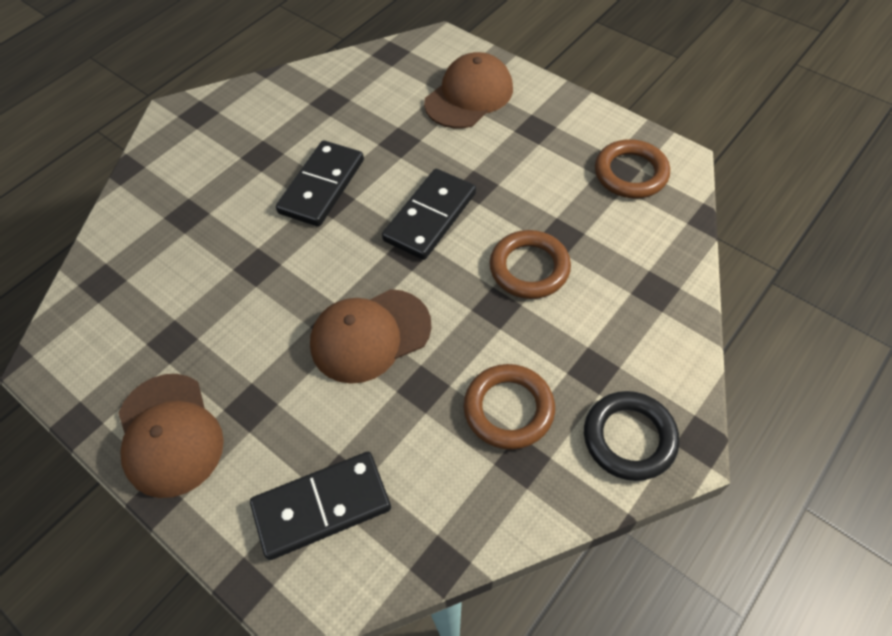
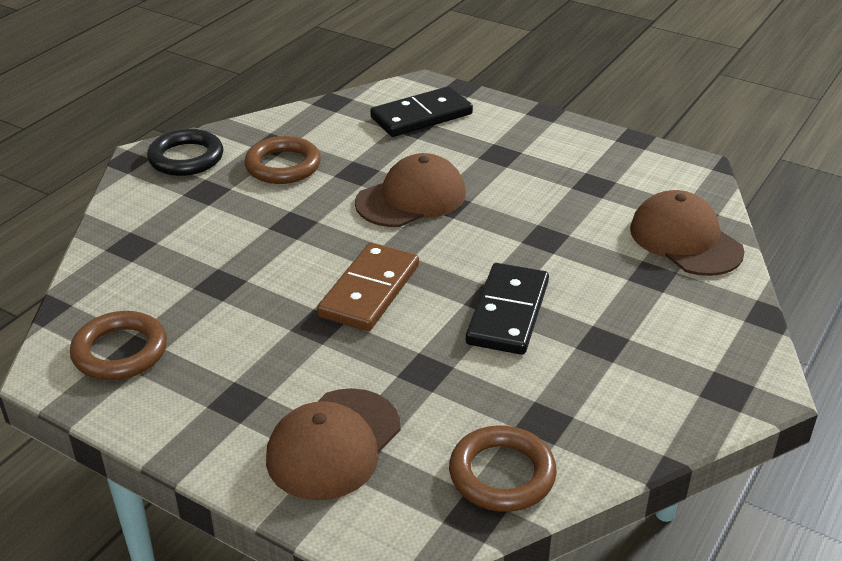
camera: 170 degrees right, 20 degrees down
(169, 434) = (556, 137): brown cap -> brown cap (685, 240)
(430, 217) = (369, 291): black domino -> brown domino
(529, 268) = (258, 254): brown ring -> brown ring (502, 474)

